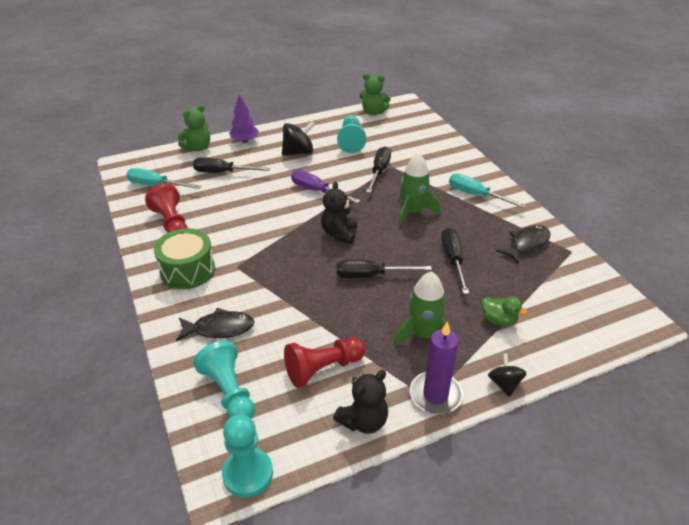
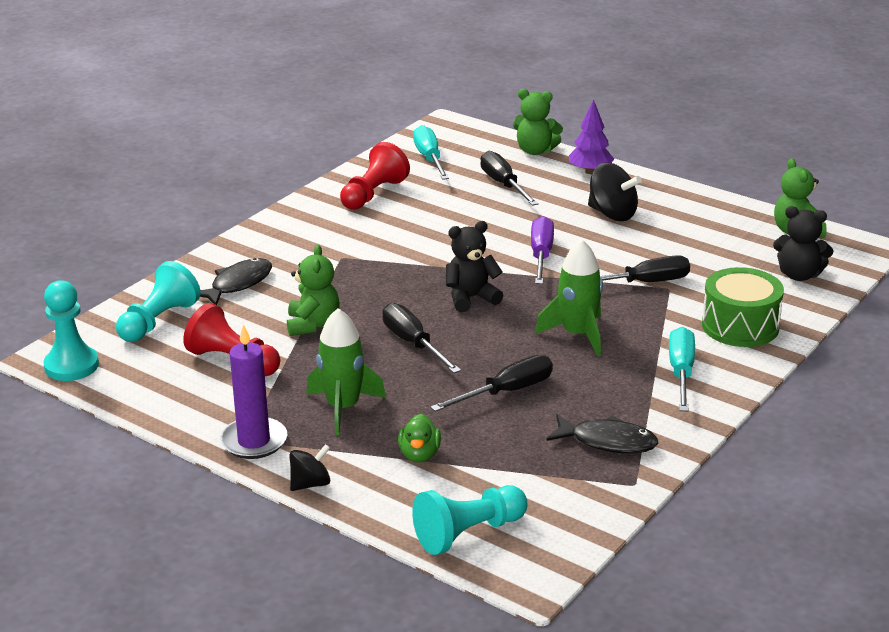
camera: 60 degrees right, 10 degrees down
(188, 270) = (307, 233): green drum -> green drum (740, 326)
(219, 328) = (238, 284): black fish -> black fish turned 105 degrees counterclockwise
(309, 311) = (313, 325): none -> green teddy bear
(351, 141) = (691, 240): turquoise pawn -> turquoise pawn (468, 533)
(363, 421) = (181, 407): black teddy bear -> black teddy bear (799, 275)

